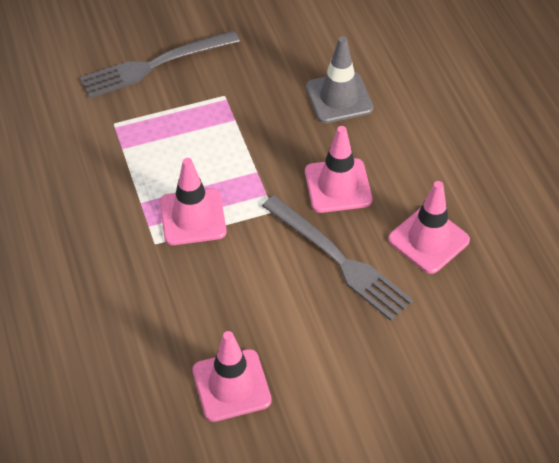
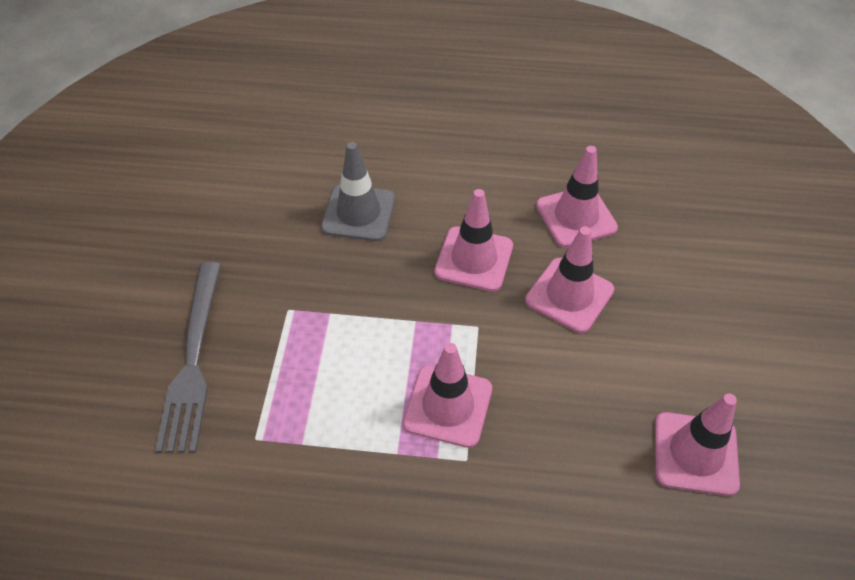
camera: 65 degrees left, 0 degrees up
(339, 260) = (569, 295): grey fork -> pink traffic cone

